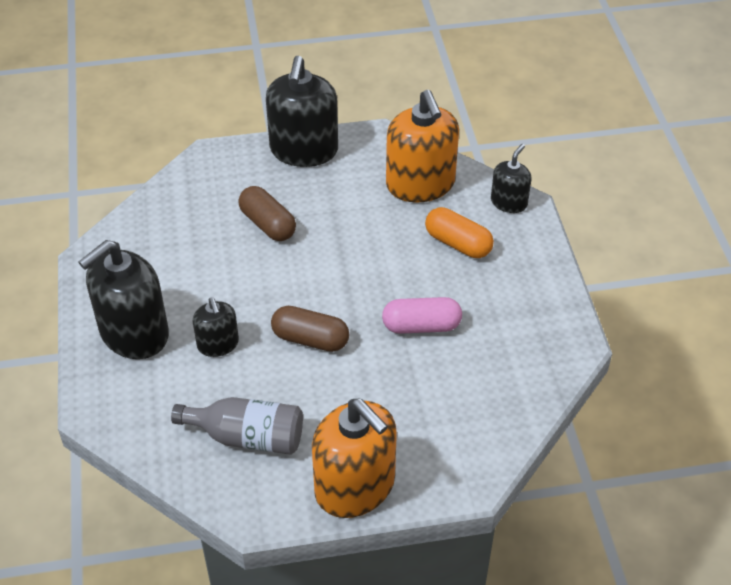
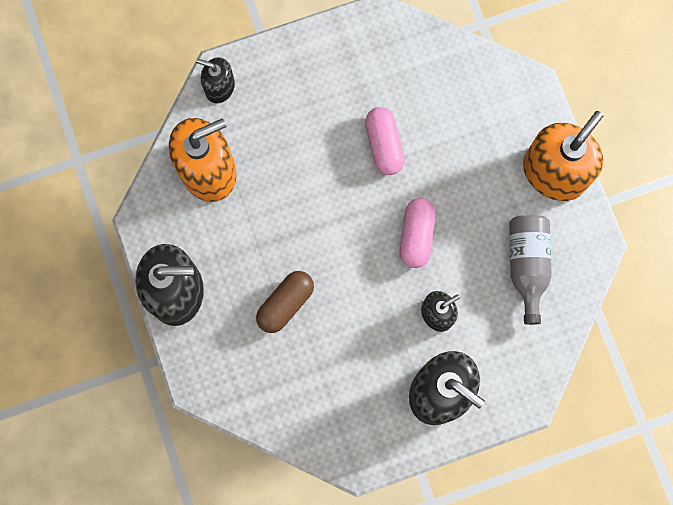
camera: 100 degrees left, 30 degrees up
(310, 339) = (416, 235): brown capsule -> pink capsule
(458, 243) = (280, 126): orange capsule -> none

